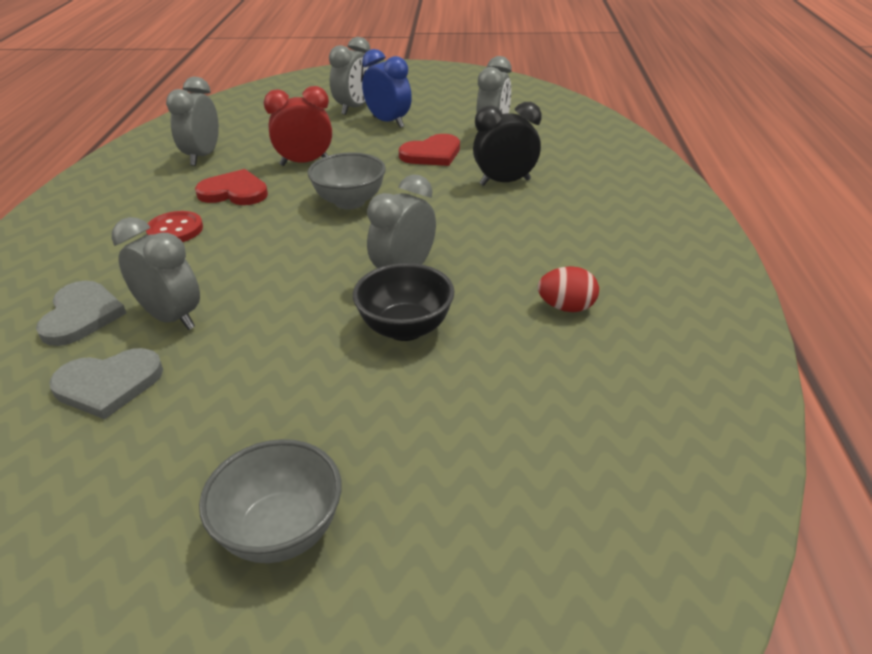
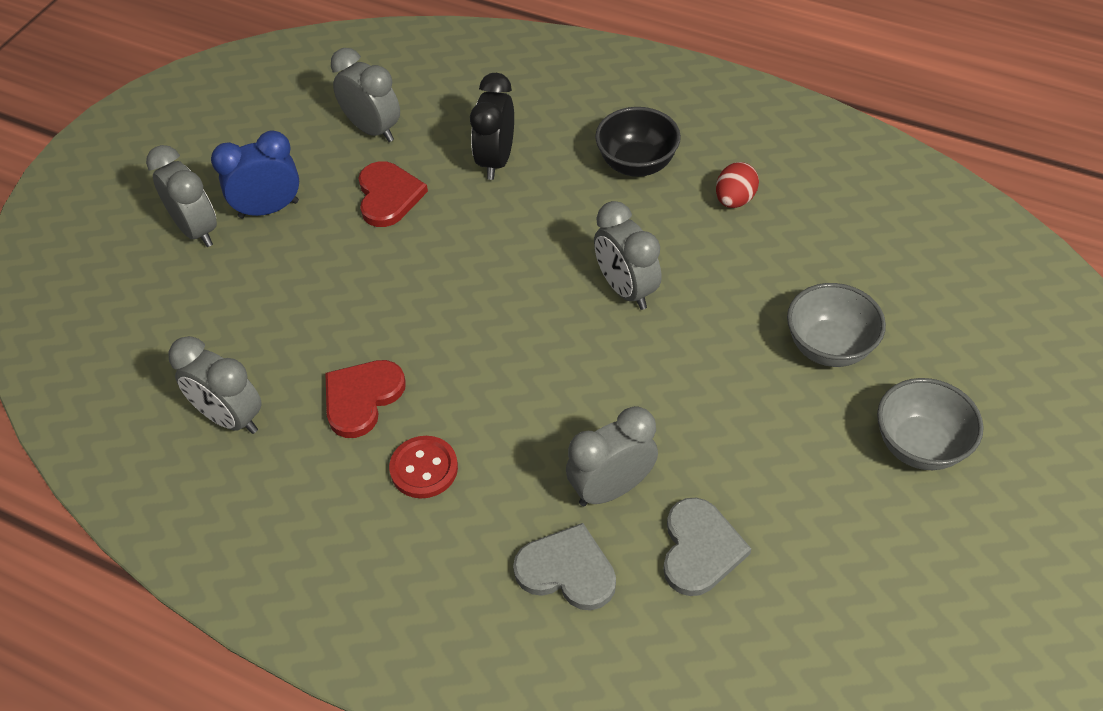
camera: 65 degrees left, 15 degrees up
(305, 163) = (328, 315): red clock -> none
(350, 202) = (457, 296): grey bowl -> grey bowl (829, 347)
(405, 328) = (714, 312): black bowl -> black bowl (636, 164)

